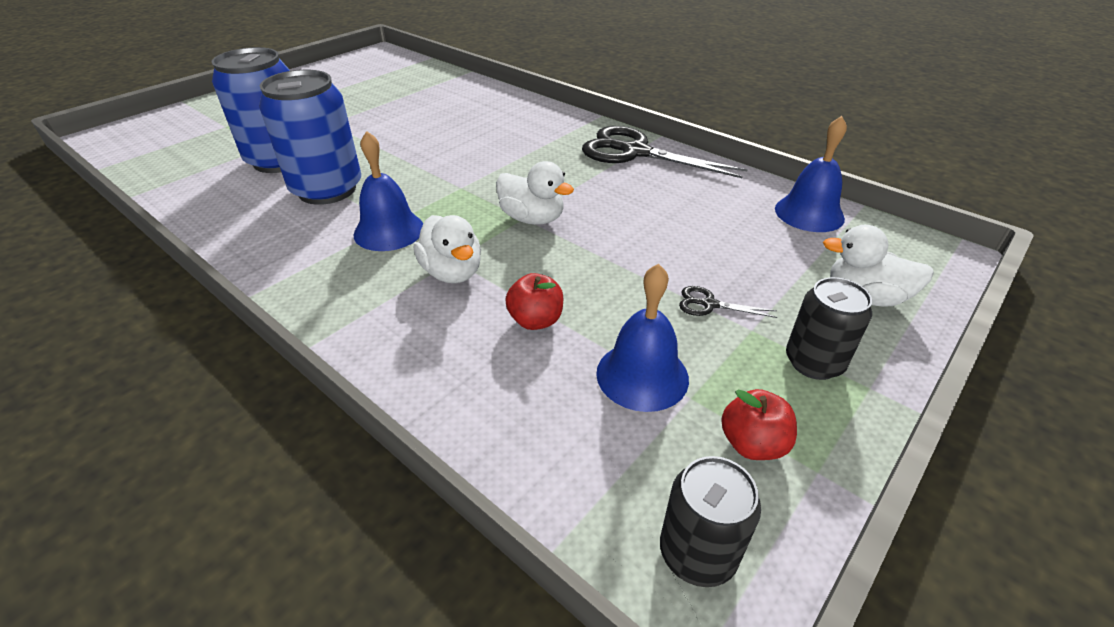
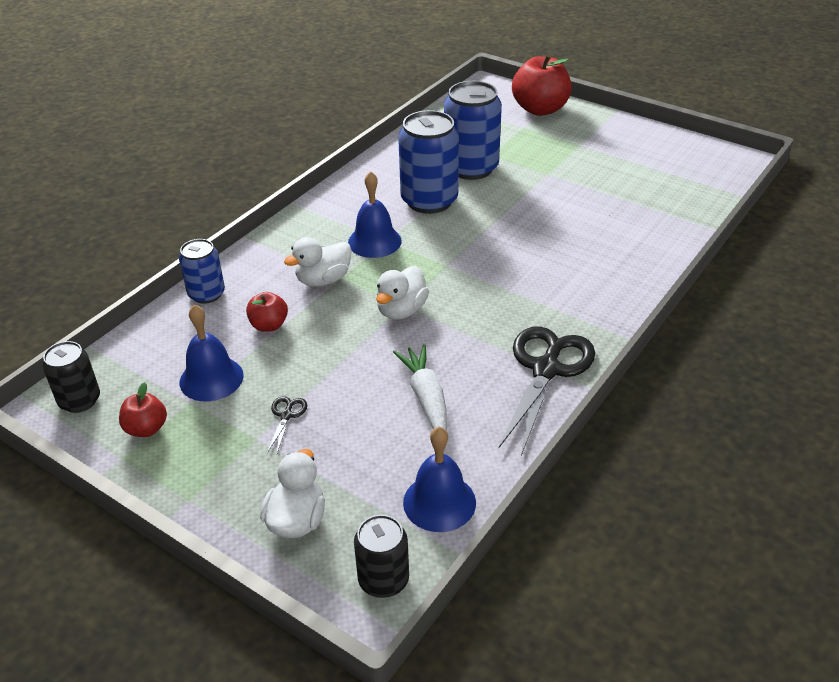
camera: 85 degrees right, 0 degrees up
(198, 114) = (540, 109): none -> red apple
(440, 390) = (206, 294): none -> blue can
(674, 212) = (426, 398): none -> white carrot
(814, 362) = (217, 471): black can -> black can (383, 580)

